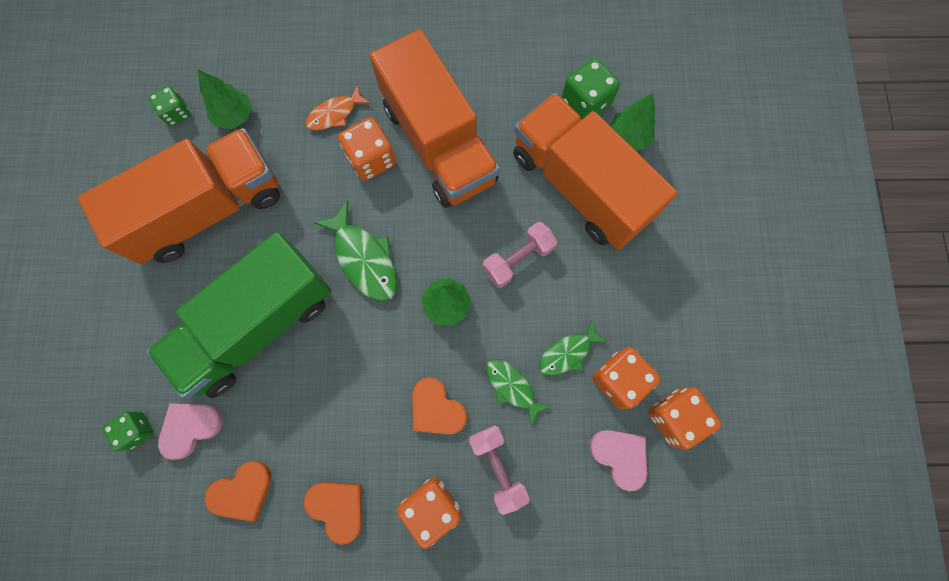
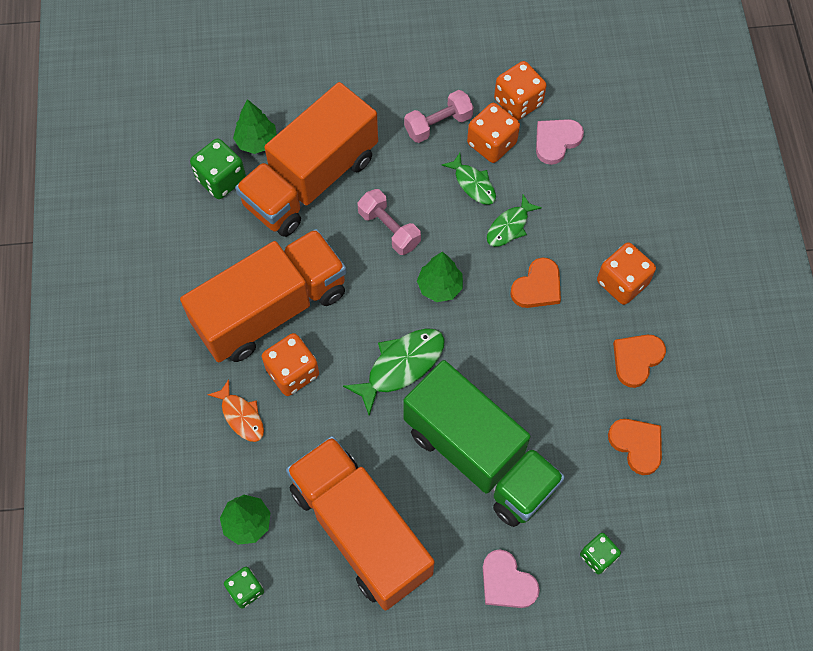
camera: 95 degrees left, 10 degrees down
(190, 427) = (587, 504): pink heart -> pink heart (507, 582)
(497, 467) = (580, 233): pink dumbbell -> pink dumbbell (438, 124)

